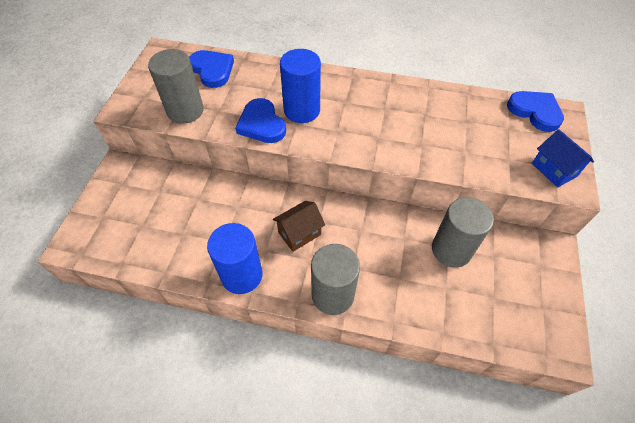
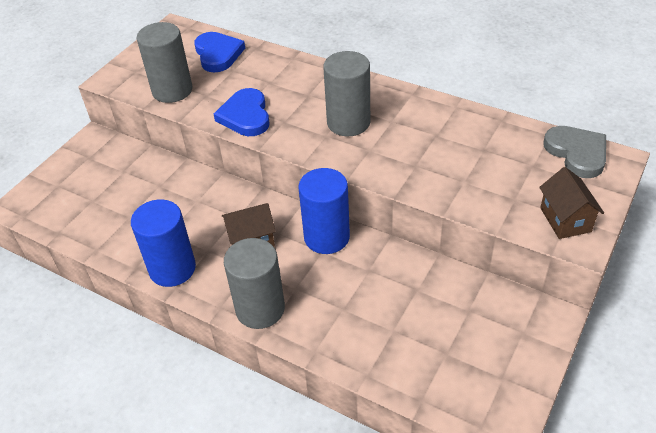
camera: 20 degrees right, 10 degrees down
(302, 110) = (295, 109): blue cylinder -> blue cylinder (326, 237)
(451, 250) = (418, 293): grey cylinder -> grey cylinder (348, 123)
(535, 112) = (577, 153): blue heart -> grey heart
(554, 170) = (565, 220): blue house -> brown house

